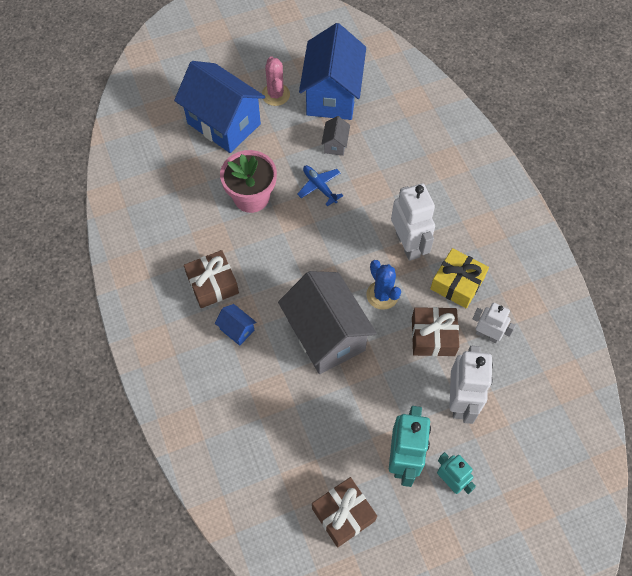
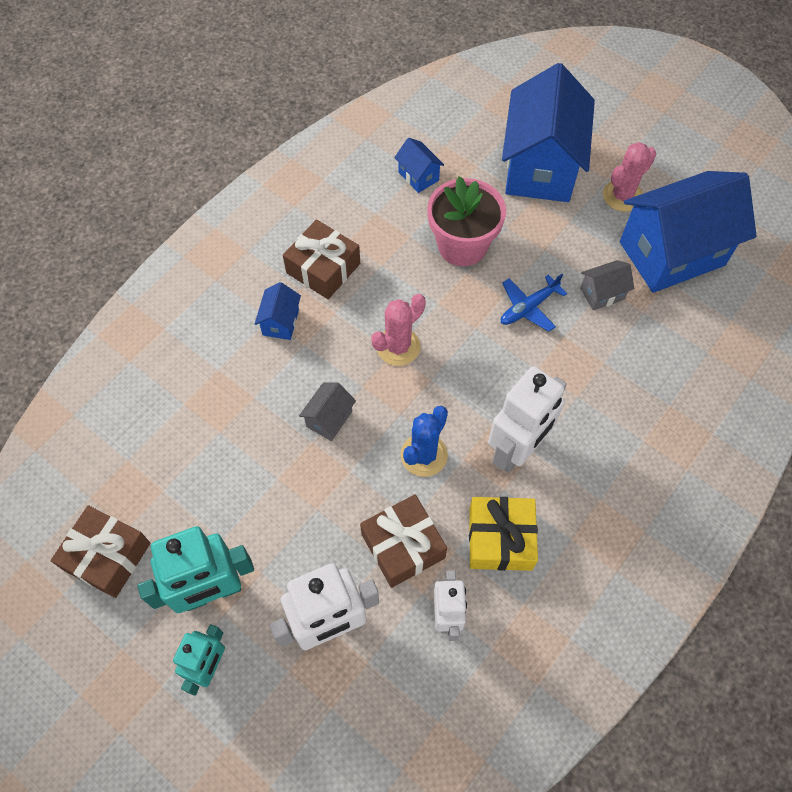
camera: 60 degrees right, 0 degrees up
(180, 193) = (418, 176): none -> blue house
(300, 271) = (398, 346): none -> pink cactus
(319, 186) = (528, 307): blue plane -> blue plane turned 150 degrees counterclockwise
(326, 335) = (329, 419): grey house -> grey house, size x0.42

